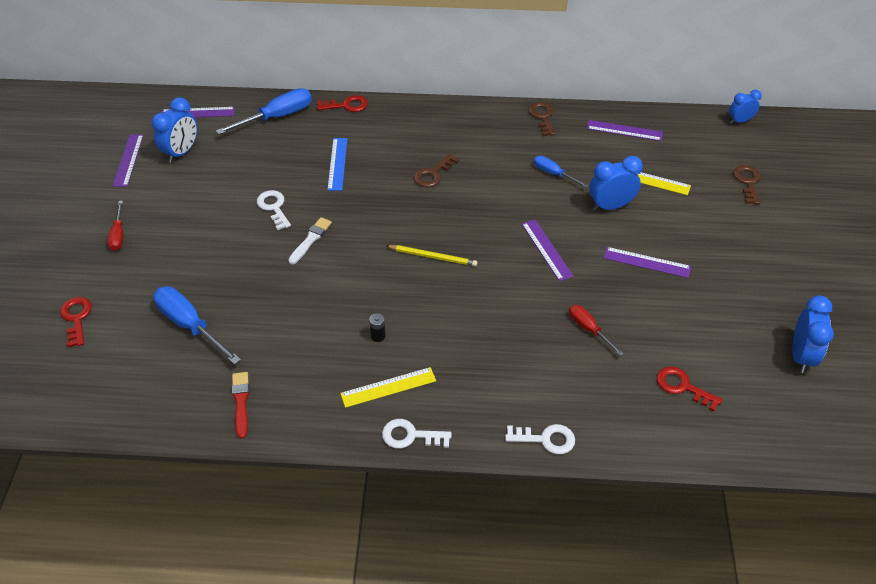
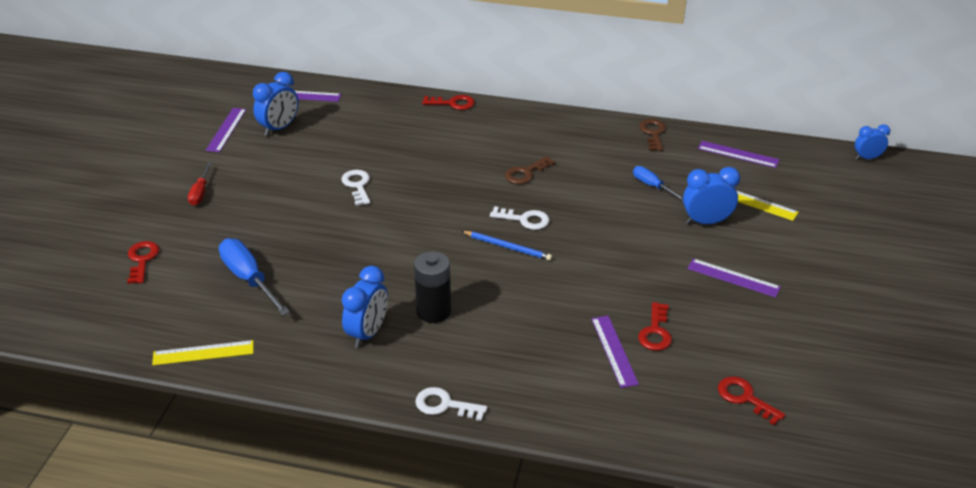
camera: 10 degrees right, 10 degrees down
(241, 402) = (282, 353): red brush -> none
(277, 117) = (381, 107): blue screwdriver -> none
(310, 240) = (387, 218): white brush -> none
(337, 164) = (430, 154): blue ruler -> none
(378, 336) = (433, 311): black battery -> black battery, size x2.26
(388, 387) = (433, 358): yellow ruler -> yellow ruler (203, 353)
(433, 257) = (508, 247): yellow pencil -> blue pencil
(546, 249) = (628, 254): purple ruler -> purple ruler (614, 351)
(546, 439) = (585, 427): white key -> white key (524, 219)
(588, 329) = (655, 332): red screwdriver -> red key
(748, 182) = (862, 216): brown key -> none
(801, 356) = (884, 386): blue clock -> blue clock (367, 333)

